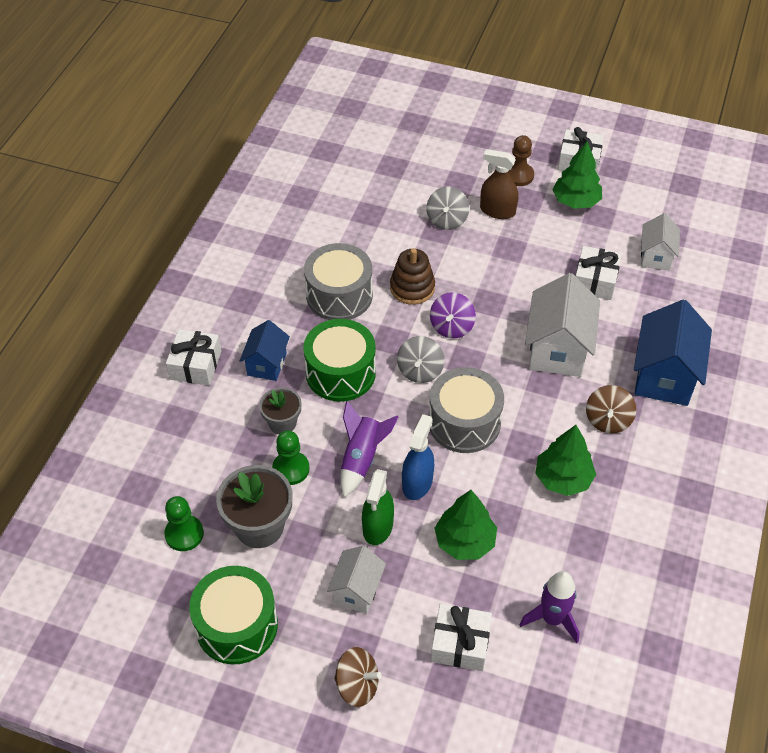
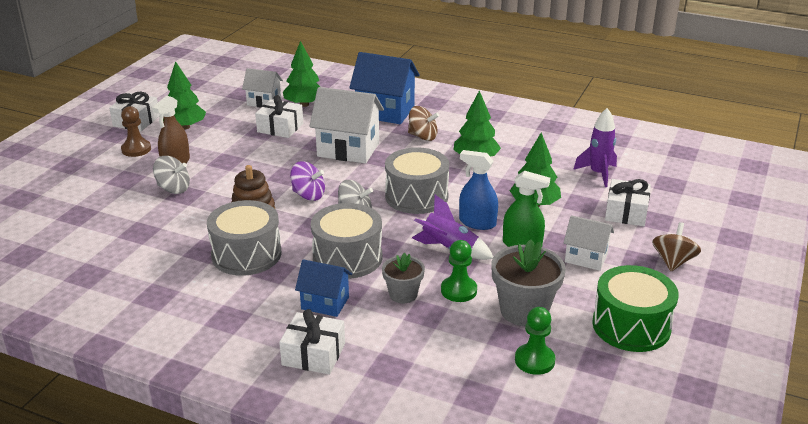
camera: 85 degrees left, 20 degrees down
(340, 373) = (347, 257): green drum -> grey drum
(660, 294) = (304, 104): none -> green tree

